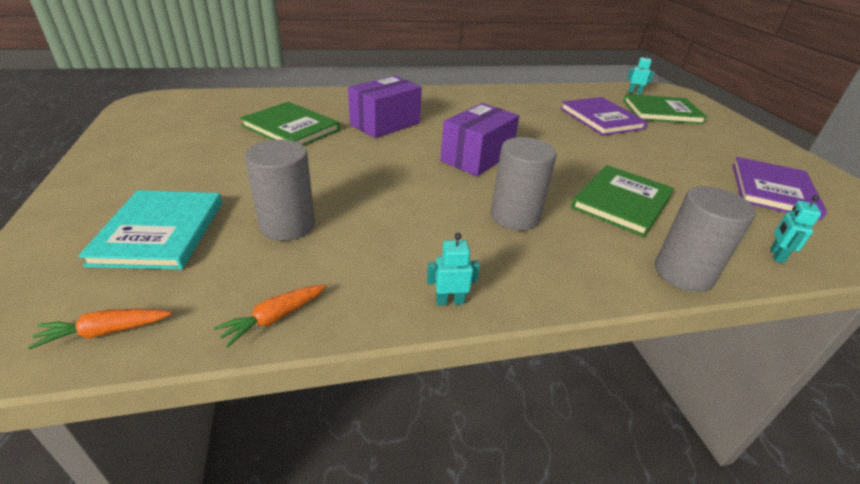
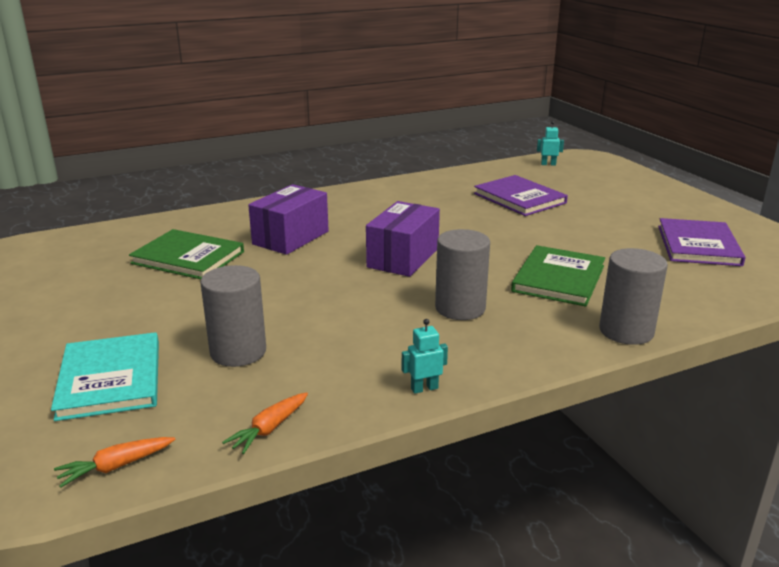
camera: 10 degrees left, 10 degrees down
(662, 112) = (581, 182): green book -> none
(776, 255) = (705, 303): turquoise robot -> none

